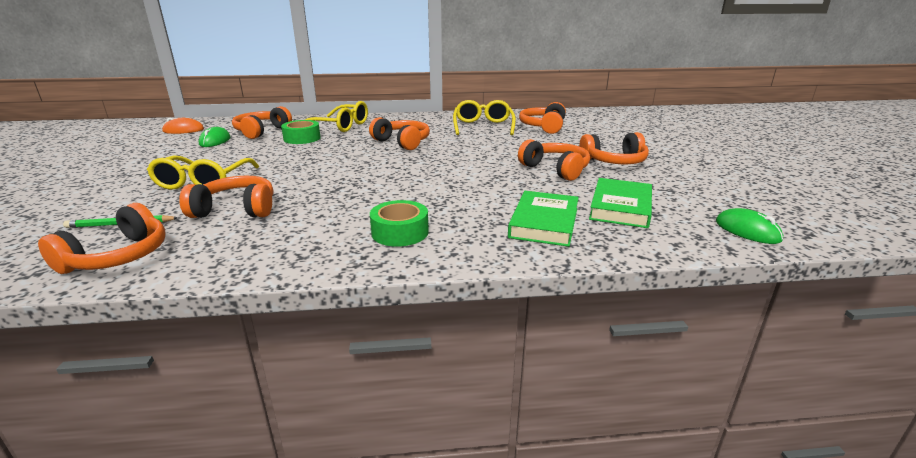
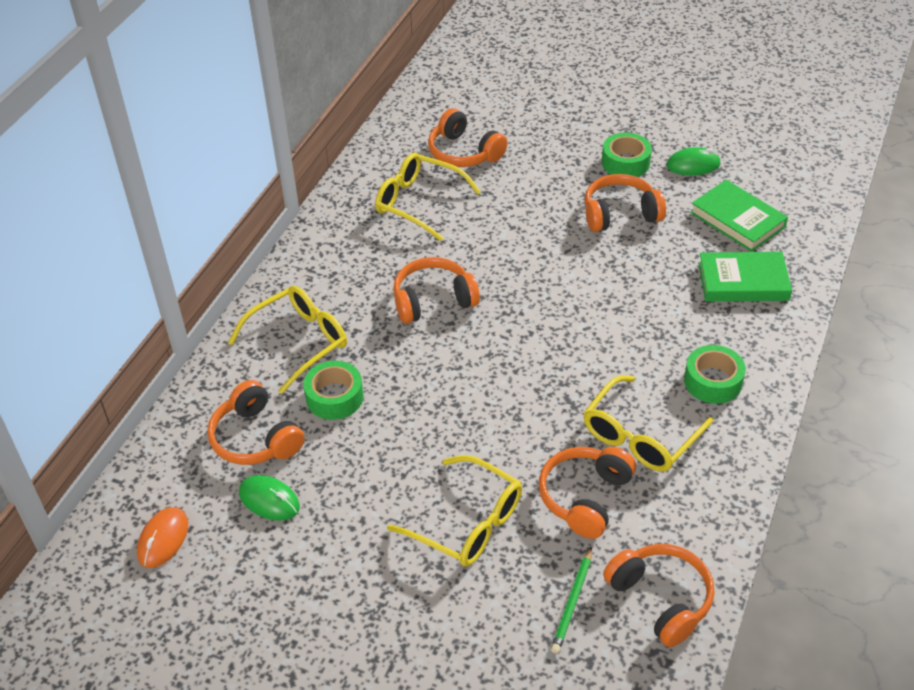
camera: 60 degrees left, 20 degrees up
(313, 216) = (640, 436): none -> yellow glasses
(544, 223) = (743, 281): green book -> green book turned 45 degrees counterclockwise
(614, 161) = (625, 162): orange headphones -> green tape
(747, 231) = (817, 178): green mouse -> green mouse (693, 165)

